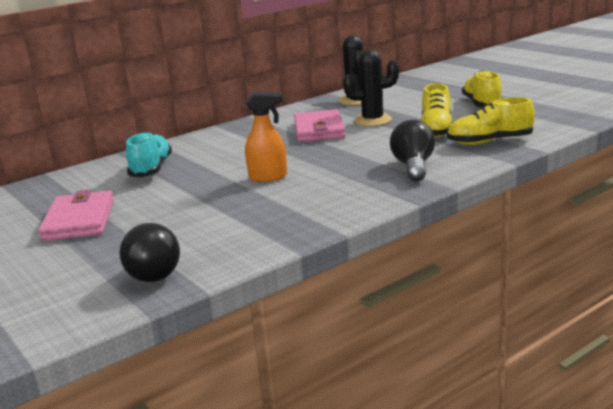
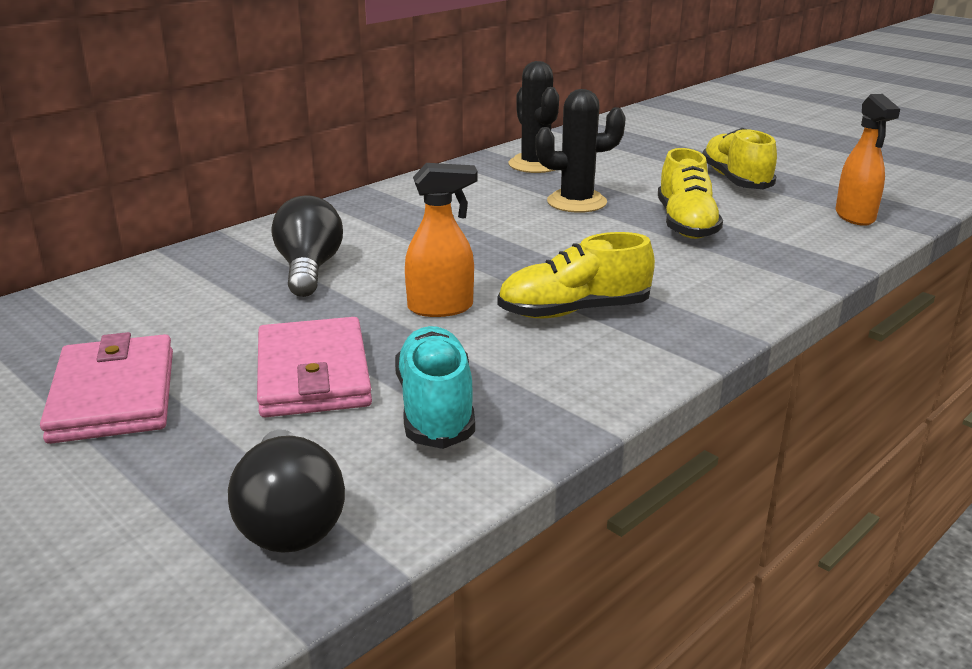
camera: 10 degrees left, 5 degrees up
(151, 169) = (227, 285): turquoise shoe -> turquoise shoe (435, 408)
(319, 130) = (496, 217): pink wallet -> pink wallet (313, 374)
(413, 167) = (679, 294): black light bulb -> black light bulb (309, 270)
(489, 142) = (780, 249): yellow shoe -> yellow shoe (574, 311)
(549, 122) = (855, 217): none -> orange spray bottle

